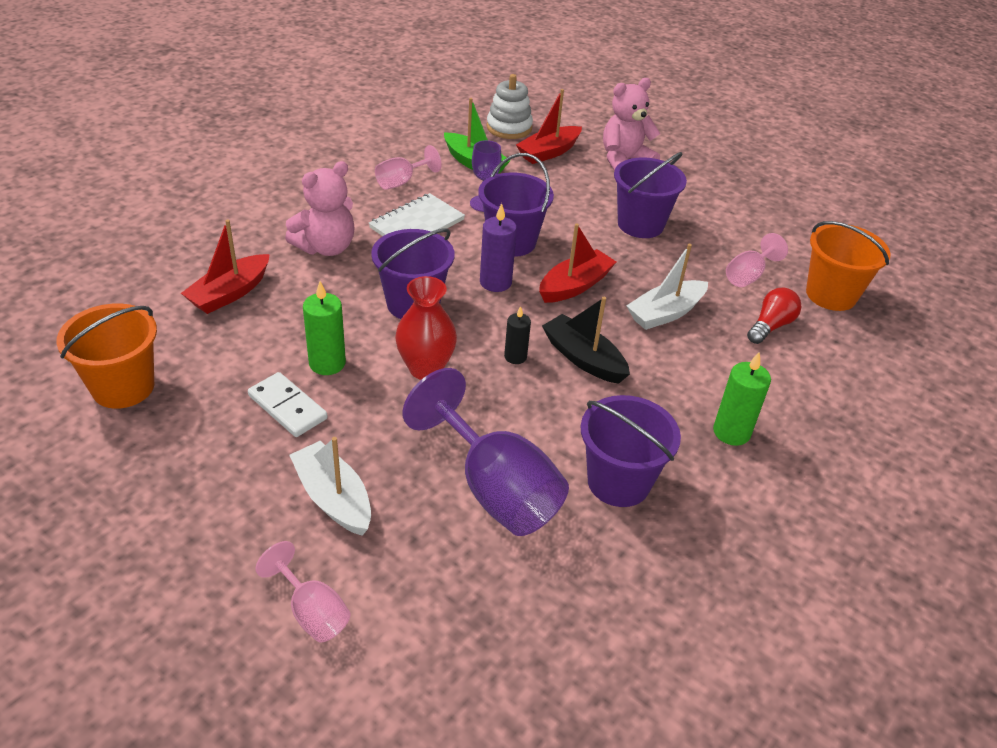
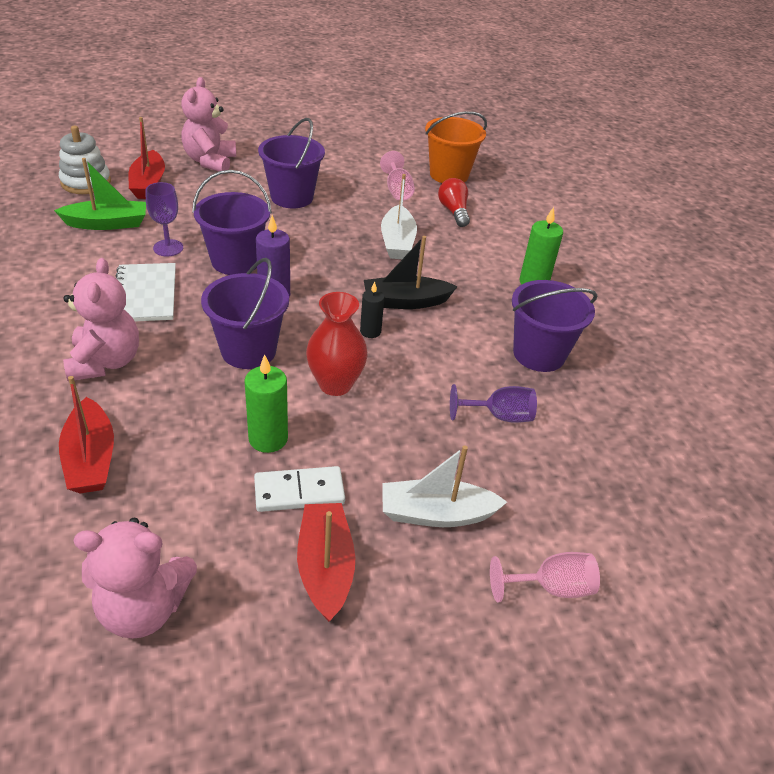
camera: 55 degrees left, 0 degrees up
(123, 387) = (143, 608): orange bucket -> pink teddy bear
(401, 182) = (73, 272): pink goblet -> none
(495, 489) = (499, 416): purple goblet -> purple goblet, size x0.51
(574, 286) = (323, 262): red boat -> red boat (325, 567)

